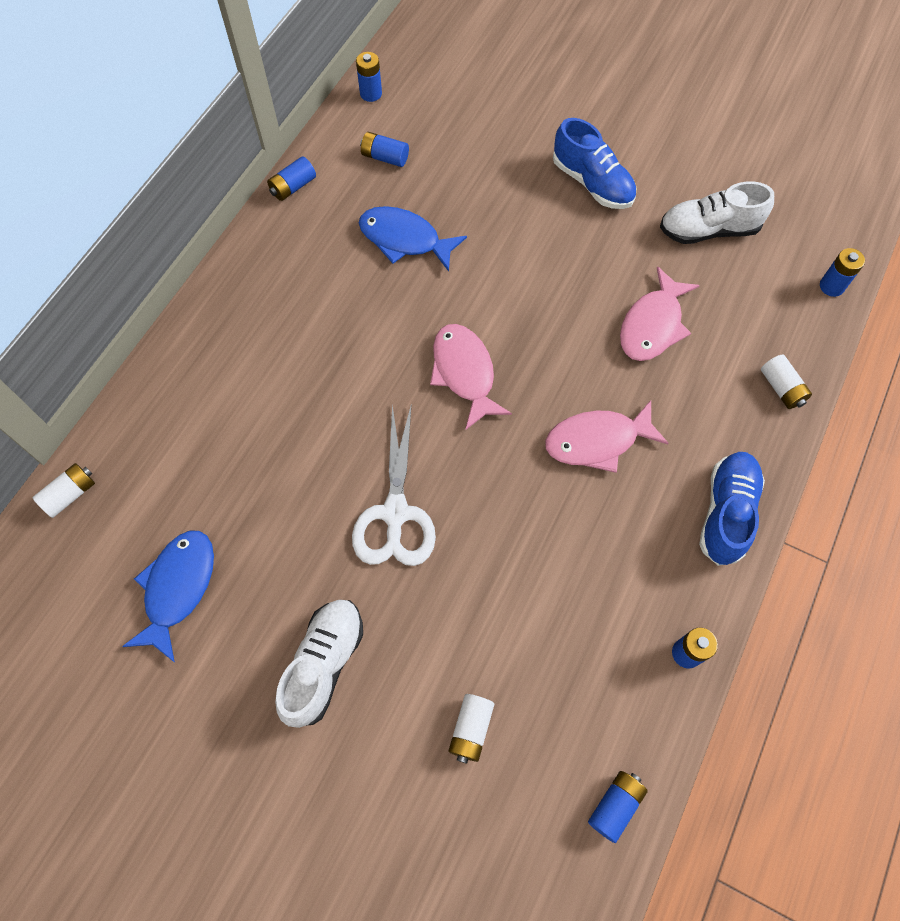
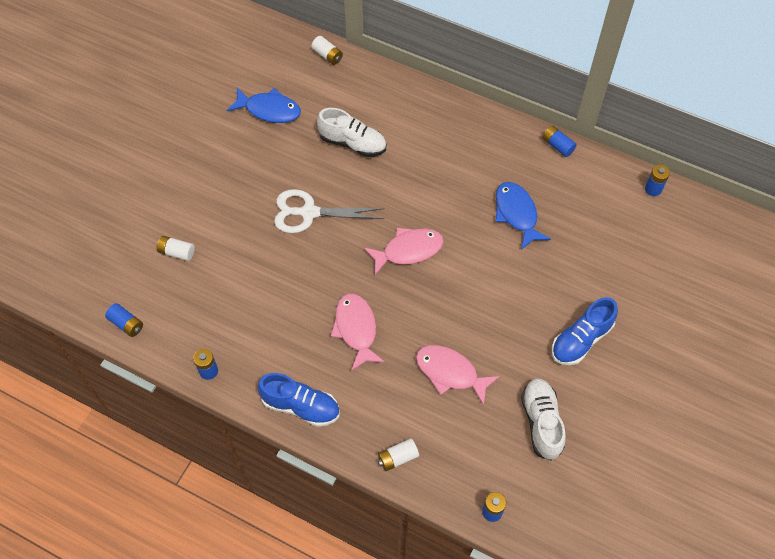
camera: 90 degrees right, 5 degrees down
(324, 664) = (220, 180): white shoe -> white shoe (352, 143)
(385, 157) = (591, 200): blue battery -> none
(404, 239) = (516, 214): blue fish -> blue fish turned 45 degrees counterclockwise

